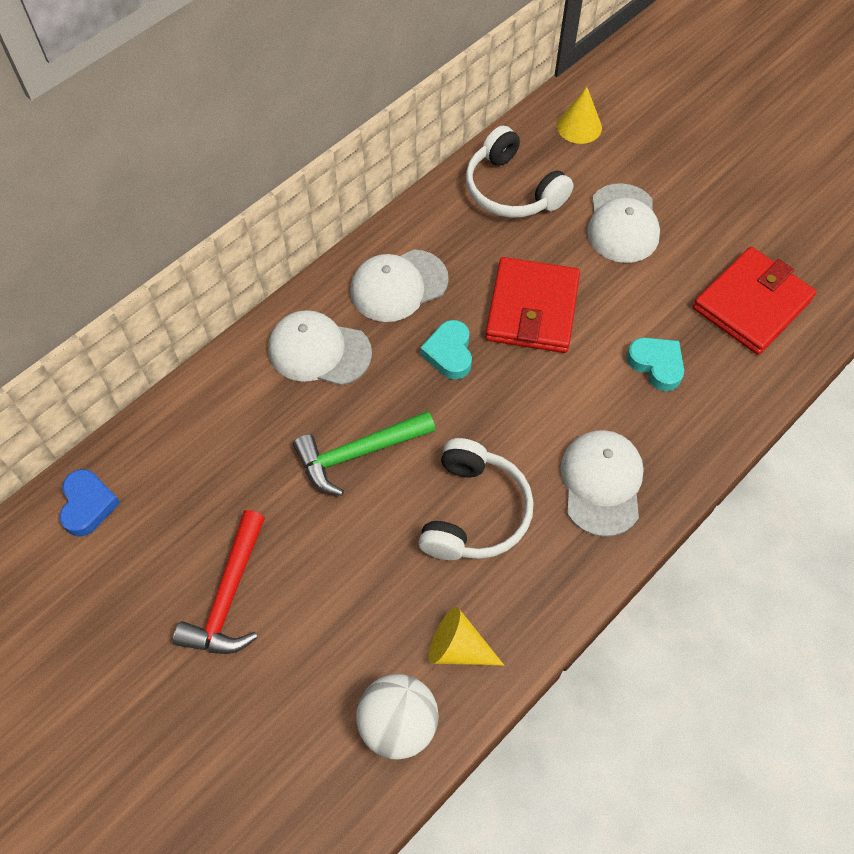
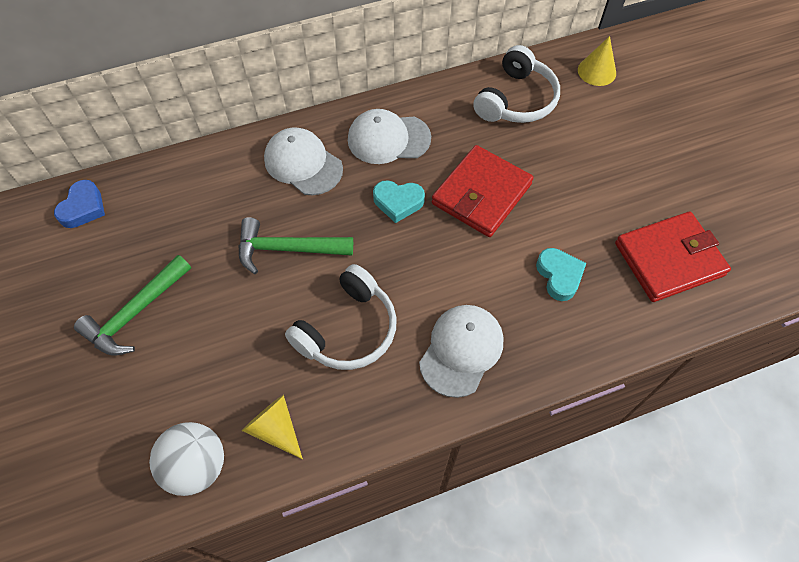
camera: 25 degrees right, 0 degrees up
(229, 596) = (136, 313): red hammer -> green hammer
(449, 353) = (398, 202): turquoise heart -> turquoise heart turned 105 degrees counterclockwise
(512, 190) = (516, 100): white headphones -> white headphones turned 135 degrees counterclockwise
(622, 224) = (592, 156): white cap -> none

